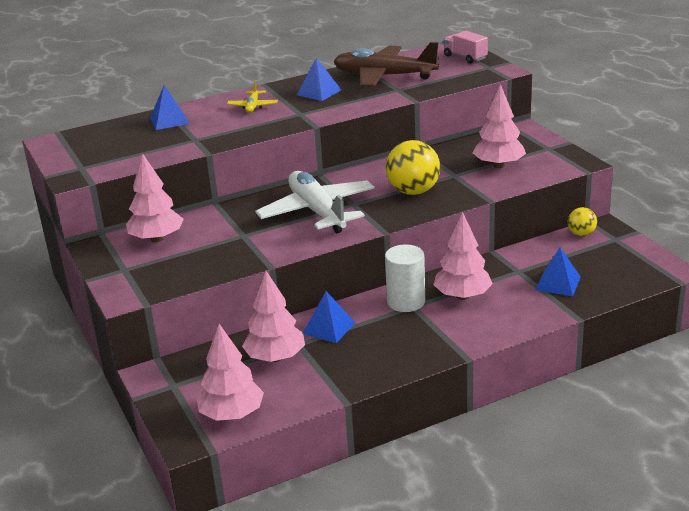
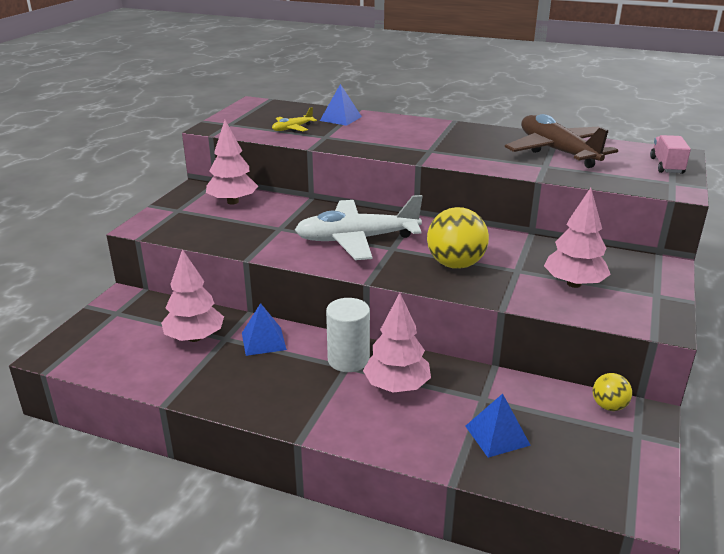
camera: 45 degrees right, 0 degrees up
(232, 414) = (99, 357): pink tree -> none
(253, 106) = (411, 132): yellow plane -> yellow plane (292, 128)
(317, 212) = (356, 239): white plane -> white plane turned 120 degrees counterclockwise
(319, 92) = (479, 142): blue pyramid -> none

